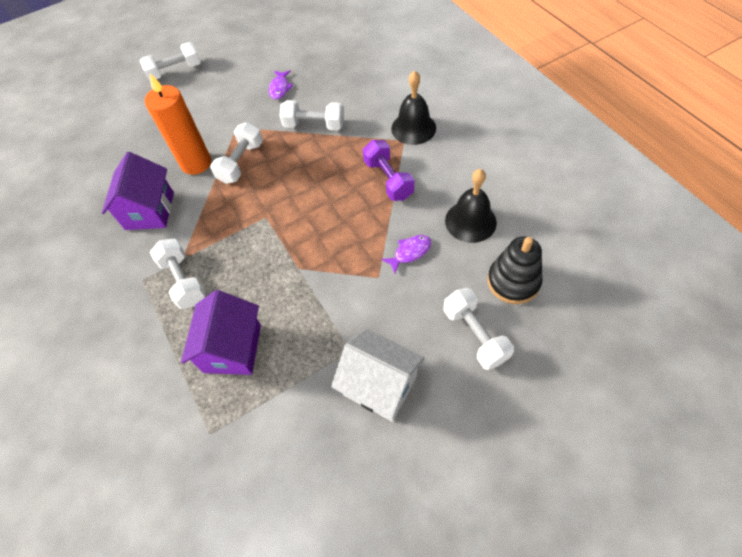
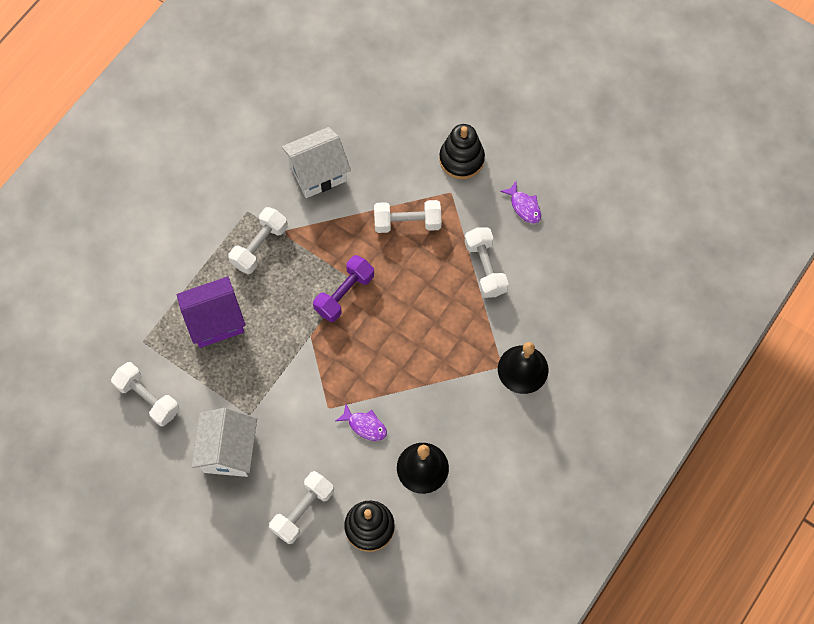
camera: 60 degrees right, 10 degrees up
(150, 211) = (318, 172): purple house -> white house
(175, 71) = (503, 84): white dumbbell -> white dumbbell (148, 398)
(196, 163) = (389, 181): orange candle -> none
(214, 112) = (461, 159): none -> black stacking toy
(280, 88) = (524, 206): purple fish -> purple fish turned 105 degrees counterclockwise
(388, 179) = (443, 372): purple dumbbell -> purple dumbbell (344, 294)

